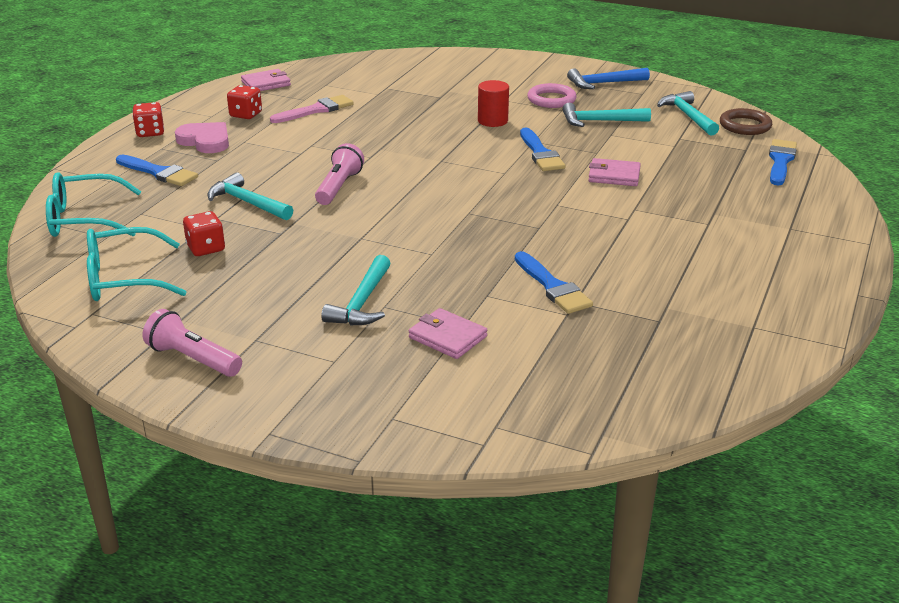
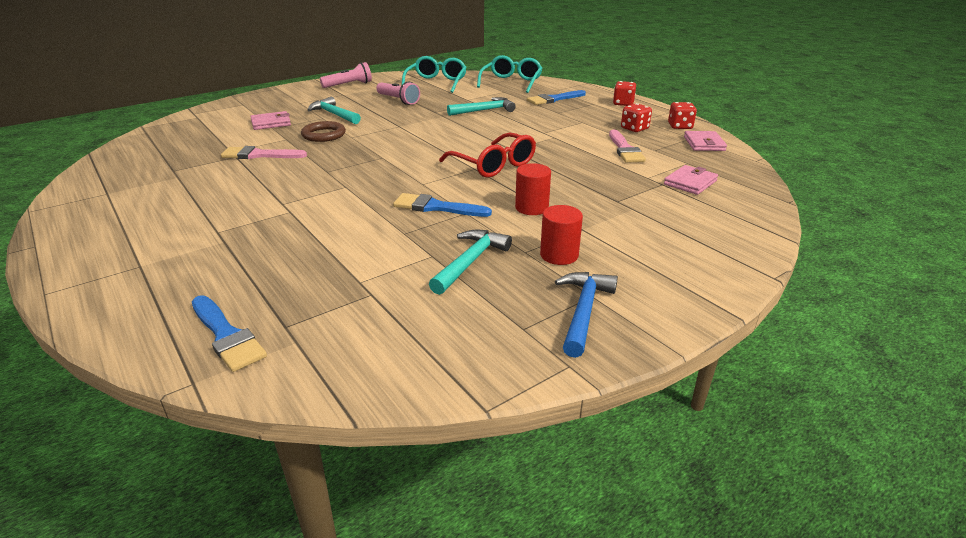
camera: 120 degrees right, 0 degrees up
(205, 141) = (593, 113): pink heart -> none
(206, 248) = (442, 97): red dice -> red dice (680, 126)
(339, 187) = (474, 132): pink flashlight -> pink flashlight (398, 100)
(422, 154) = (493, 165): none -> red glasses
(551, 99) = (559, 255): pink ring -> red cylinder
(552, 287) = (259, 155): blue brush -> pink brush
(614, 175) = (351, 224): pink wallet -> pink wallet (690, 183)
(688, 116) = (417, 330): turquoise hammer -> none
(745, 126) = (336, 364): brown ring -> brown ring (324, 135)

